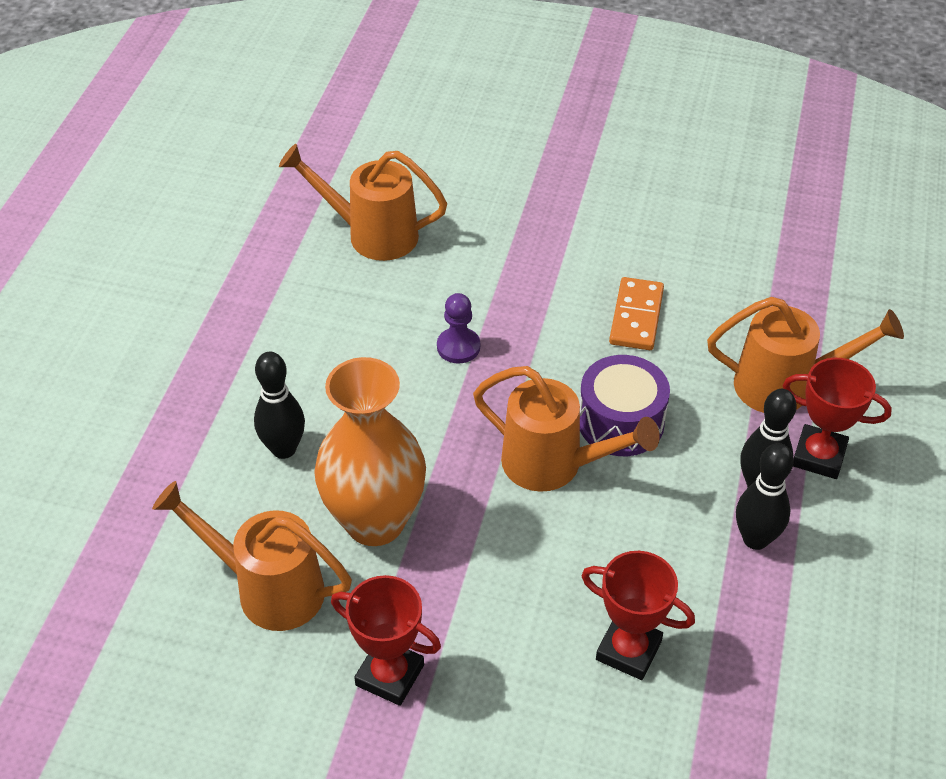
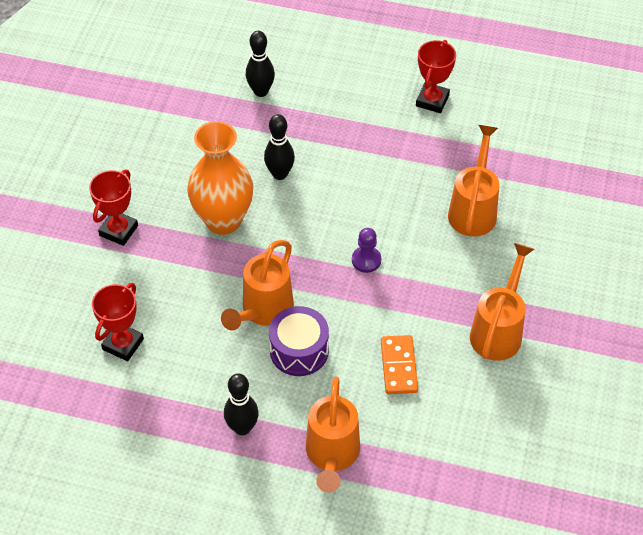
camera: 90 degrees right, 5 degrees up
(269, 589) = (179, 174): orange watering can -> orange watering can (498, 331)
(636, 317) = (398, 366): orange domino -> orange domino turned 75 degrees clockwise
(755, 539) = (198, 420): black bowling pin -> black bowling pin (261, 91)
(819, 456) = (267, 468): red trophy -> red trophy (432, 100)

